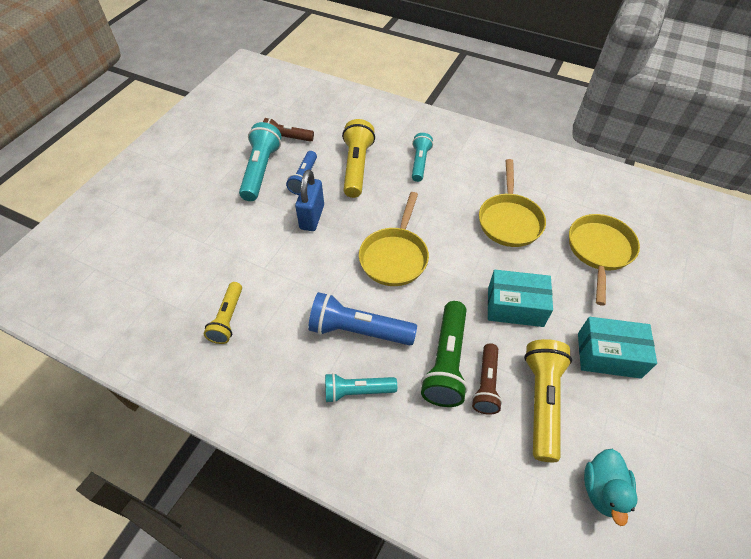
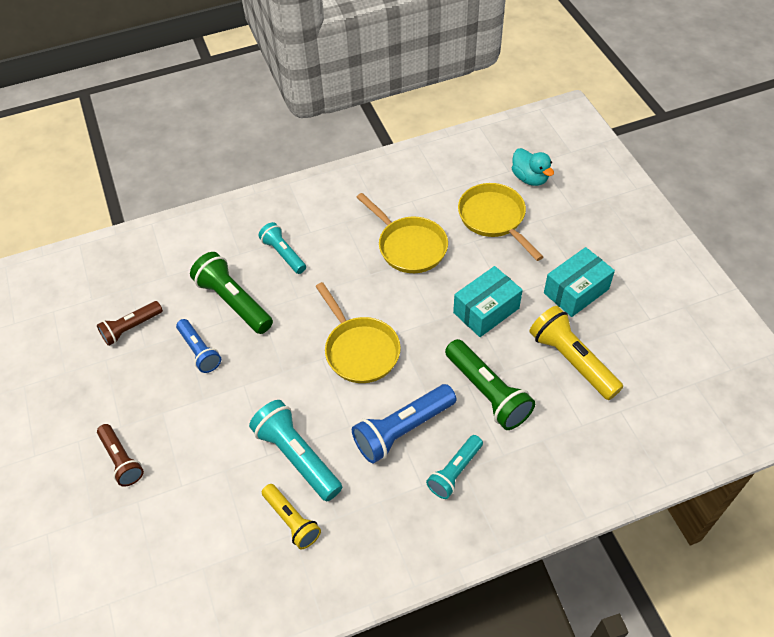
camera: 45 degrees left, 0 degrees up
(261, 170) = (148, 378): turquoise flashlight -> turquoise flashlight (297, 456)
(312, 217) = (251, 378): blue padlock -> none
(357, 167) = (234, 302): yellow flashlight -> green flashlight
(486, 384) = (528, 383): brown flashlight -> brown flashlight (121, 460)
(602, 490) = (658, 381): turquoise duck -> turquoise duck (530, 178)

